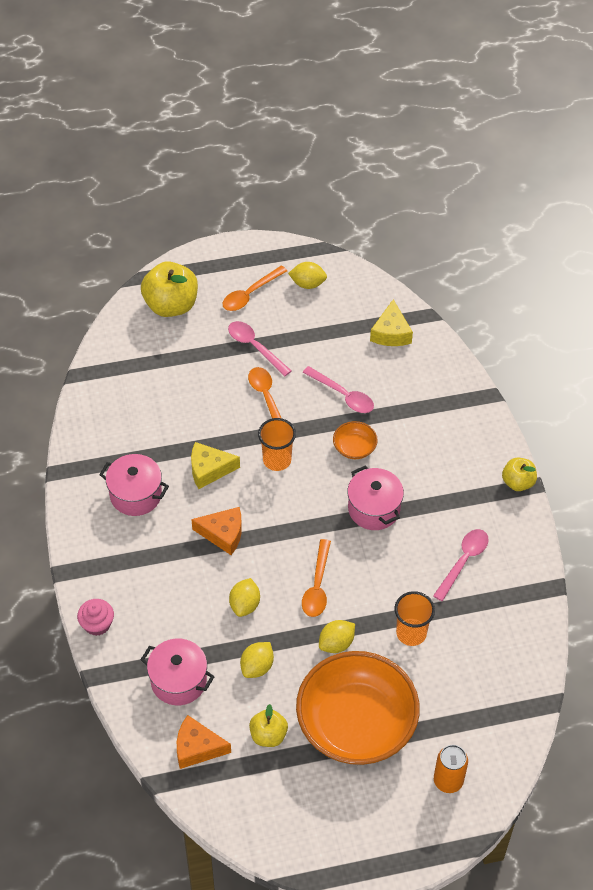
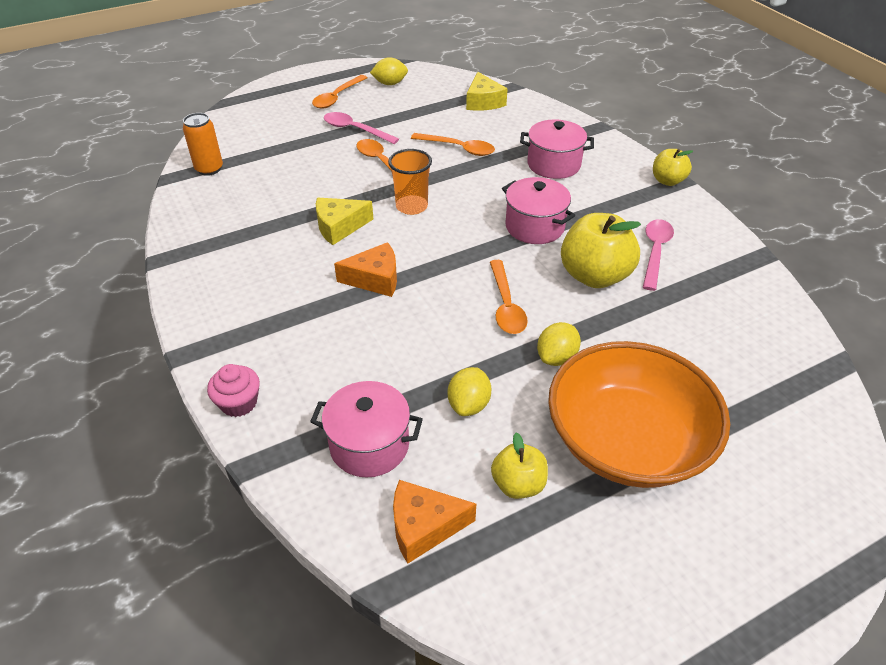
camera: 15 degrees left, 10 degrees down
(136, 495) = (259, 263): pink pot -> pink pot (554, 164)
(171, 305) = (260, 115): yellow apple -> yellow apple (594, 276)
(245, 605) = (427, 341): yellow lemon -> none
(343, 395) = (458, 148): pink spoon -> orange spoon
(354, 447) = (489, 183): orange bowl -> none
(411, 633) = (638, 328): orange cup -> none
(448, 781) = (784, 482): orange can -> orange can (209, 169)

